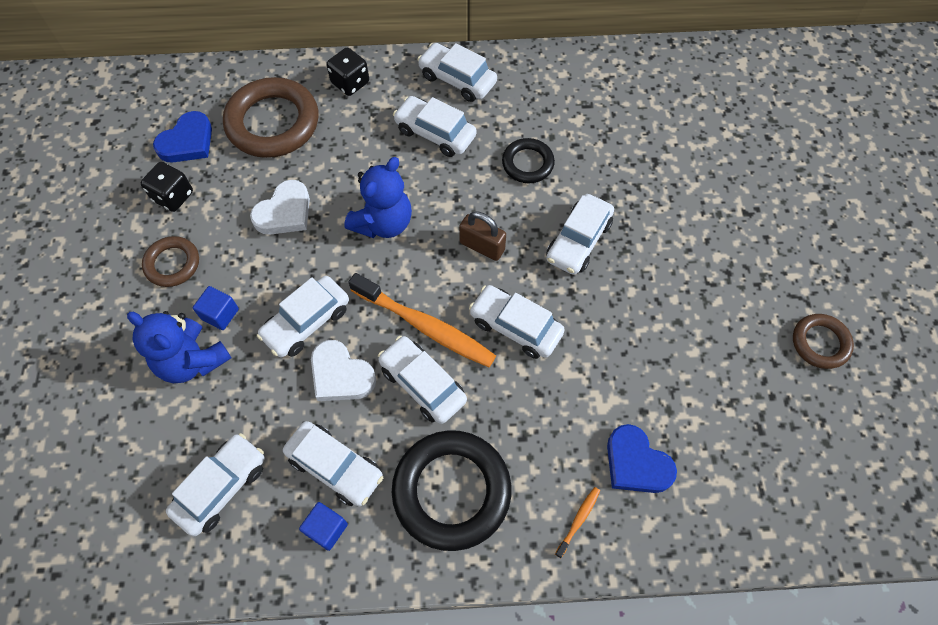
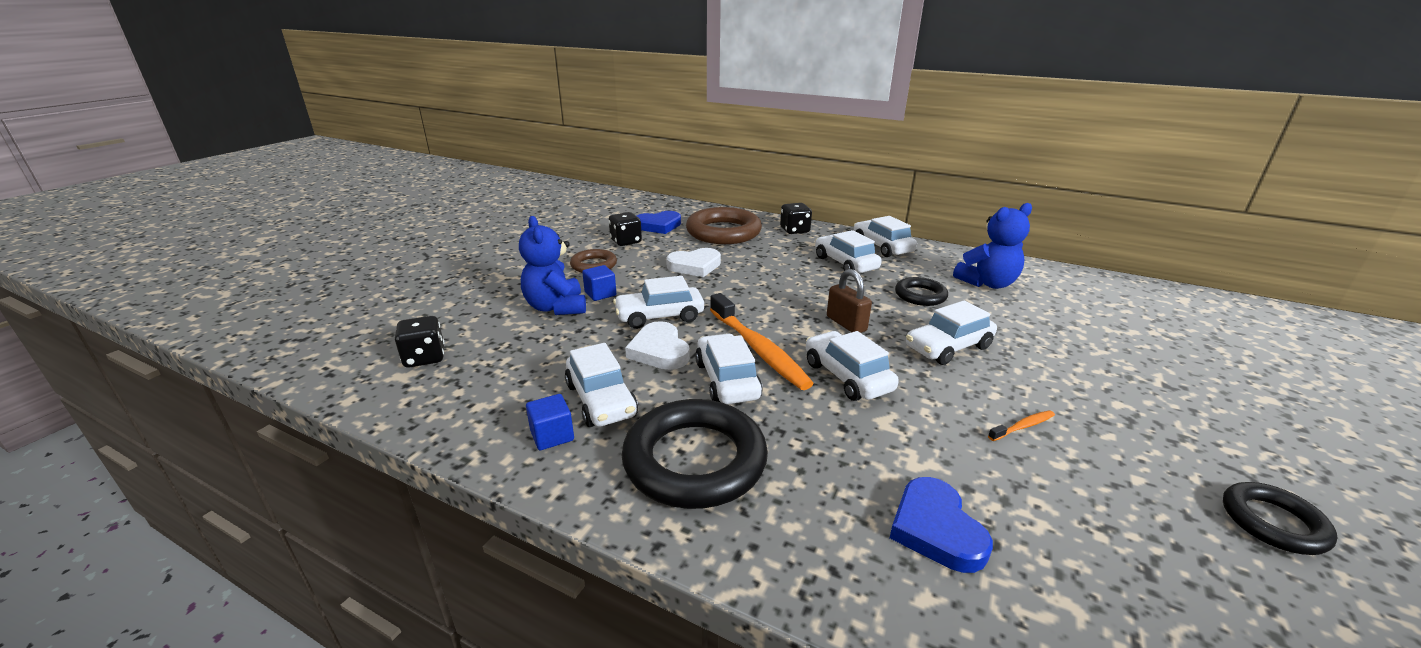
camera: 30 degrees right, 35 degrees down
(127, 504) = (425, 358): none -> black dice
(221, 487) = (499, 375): white car -> none
(383, 223) = (767, 290): blue teddy bear -> blue teddy bear (987, 283)
(578, 520) = (826, 549): orange toothbrush -> orange toothbrush (1023, 426)
(820, 343) = (1273, 522): brown ring -> black ring

